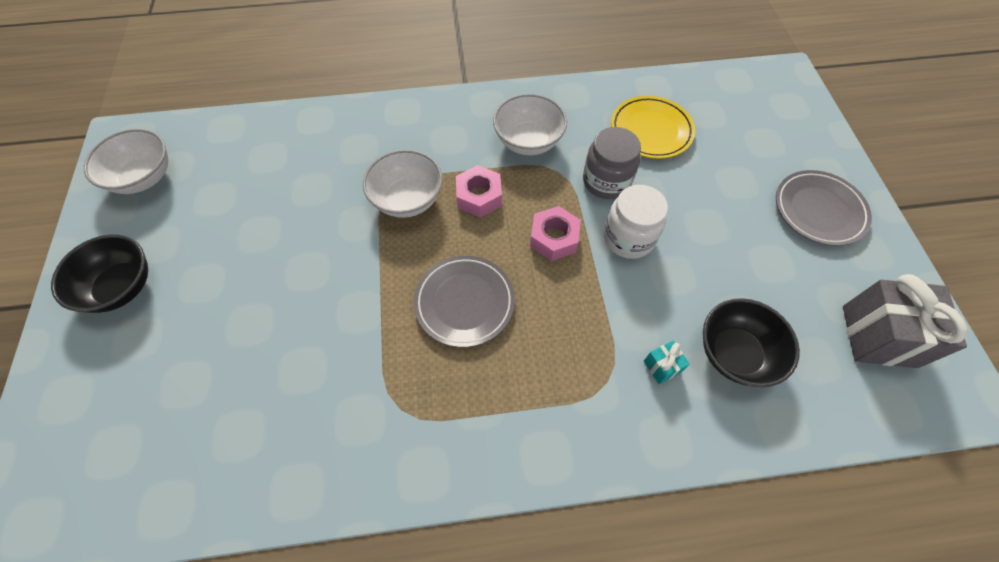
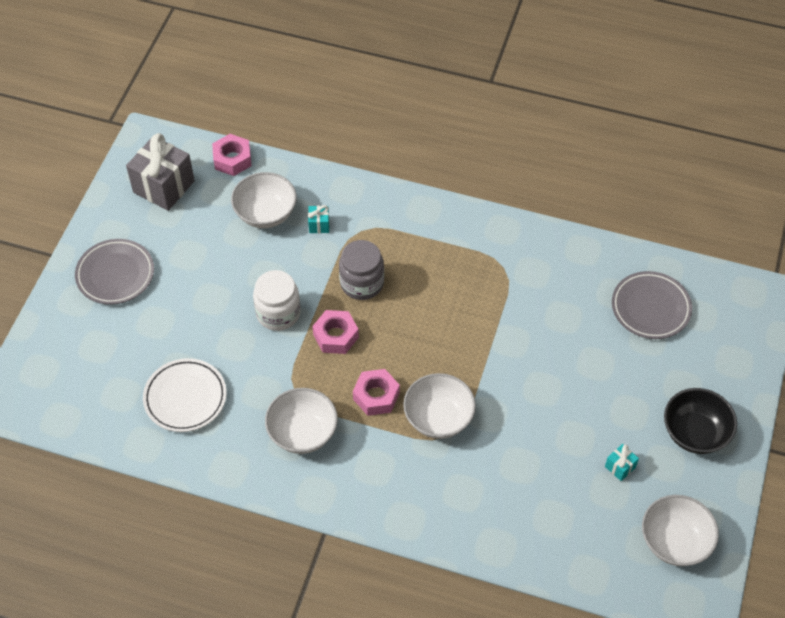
camera: 155 degrees left, 5 degrees down
(206, 222) = (620, 467): none -> turquoise gift
(464, 303) = (430, 316): grey plate -> grey plate (650, 308)
(606, 181) = (261, 366): grey jar -> grey jar (362, 283)
(651, 131) = (185, 397): yellow plate -> white plate
(735, 353) = (265, 213): black bowl -> white bowl
(842, 418) = (232, 159): none -> pink nut

